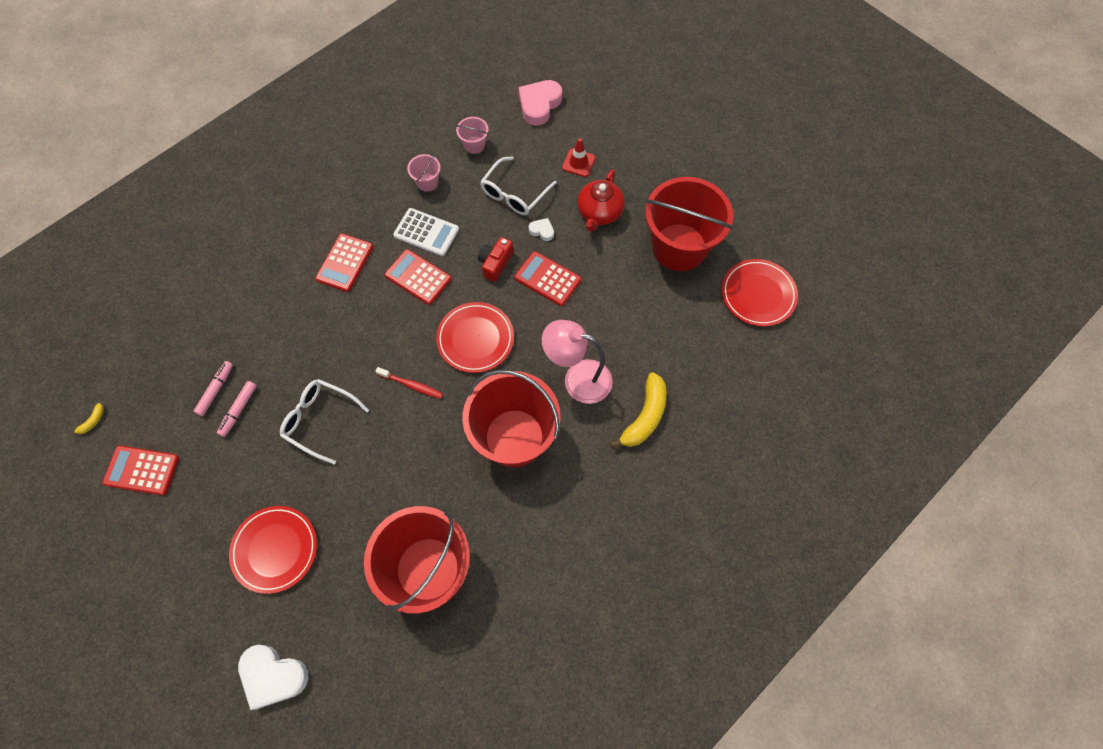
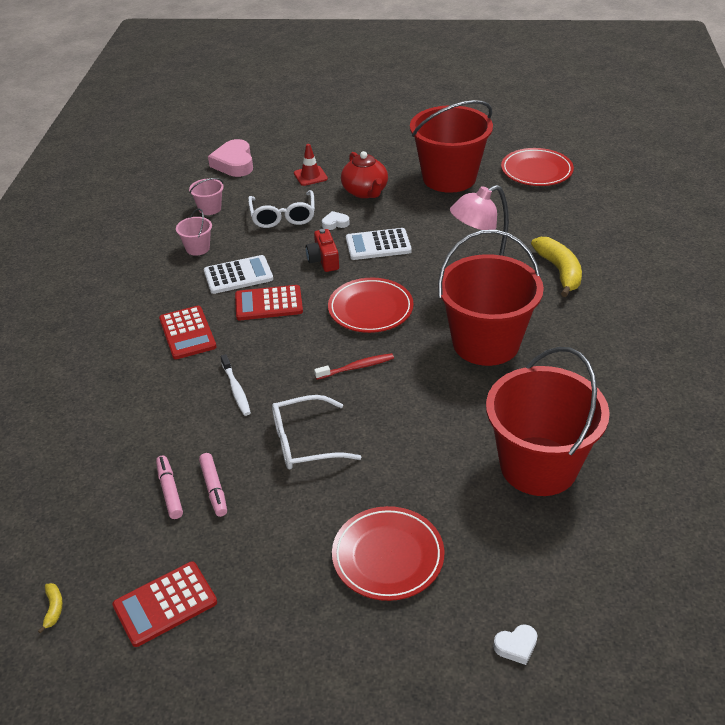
camera: 40 degrees left, 25 degrees down
(273, 676) = (516, 646): white heart -> white heart, size x0.49
(325, 340) = (236, 389): none -> white toothbrush
(547, 279) = (378, 245): red calculator -> white calculator

